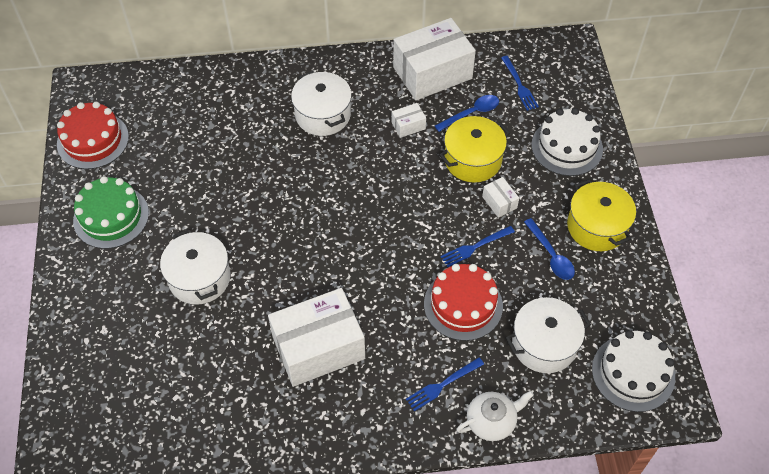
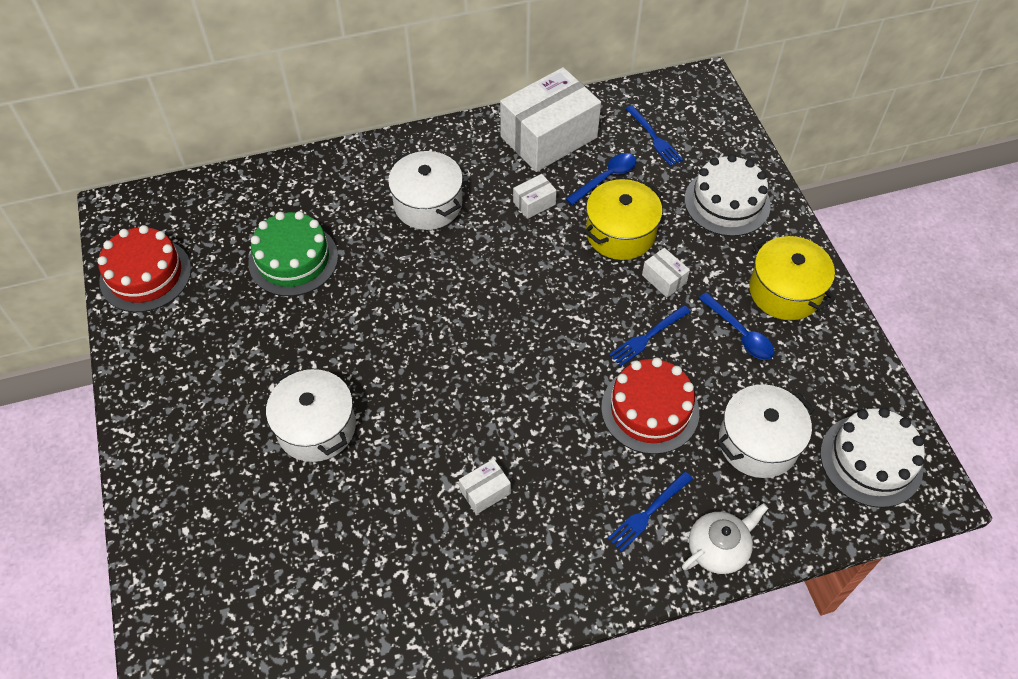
camera: 10 degrees left, 0 degrees up
(111, 217) = (187, 367): green cake -> green cake (293, 259)
(318, 348) = (485, 491): white box -> white box, size x0.42

